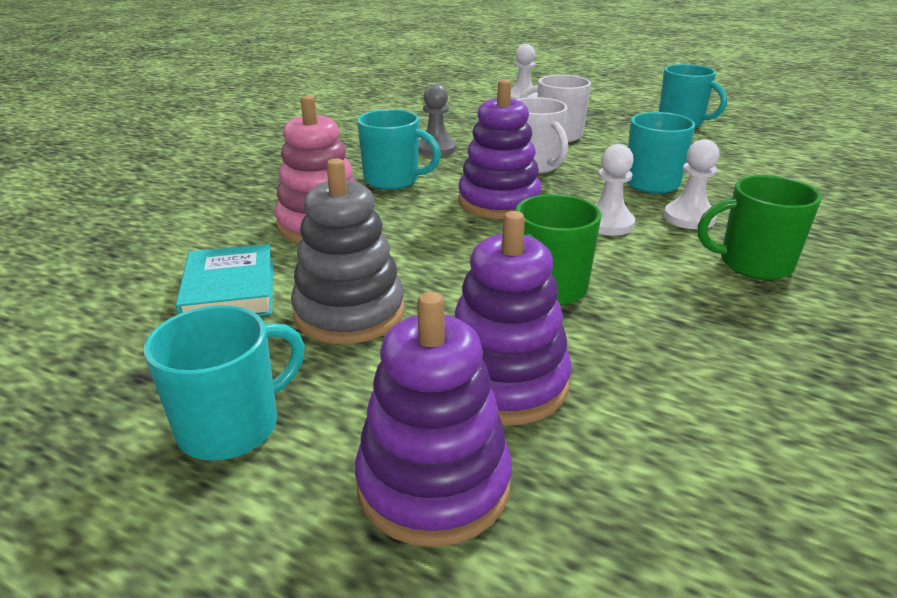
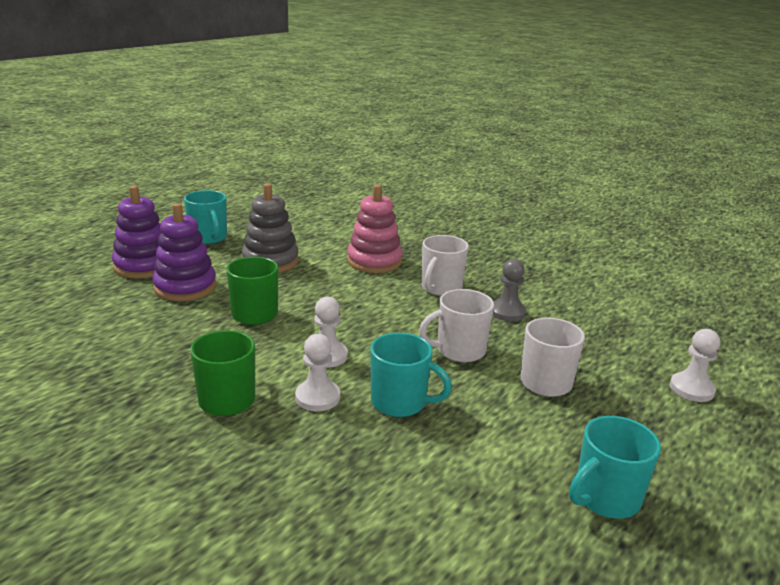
camera: 100 degrees right, 5 degrees down
(230, 291) = (310, 239): turquoise book -> none
(393, 180) = (441, 288): turquoise mug -> white mug
(499, 202) = (385, 320): purple stacking toy -> none

